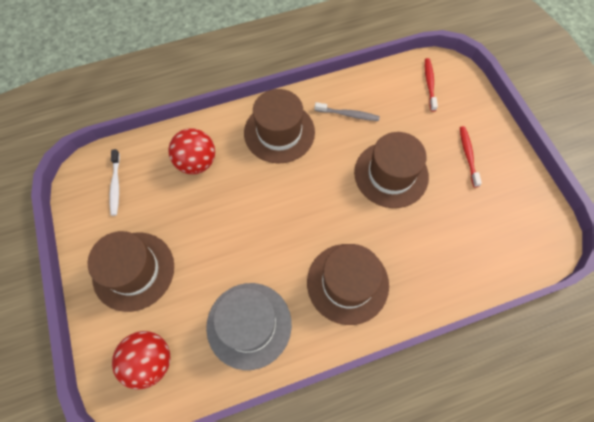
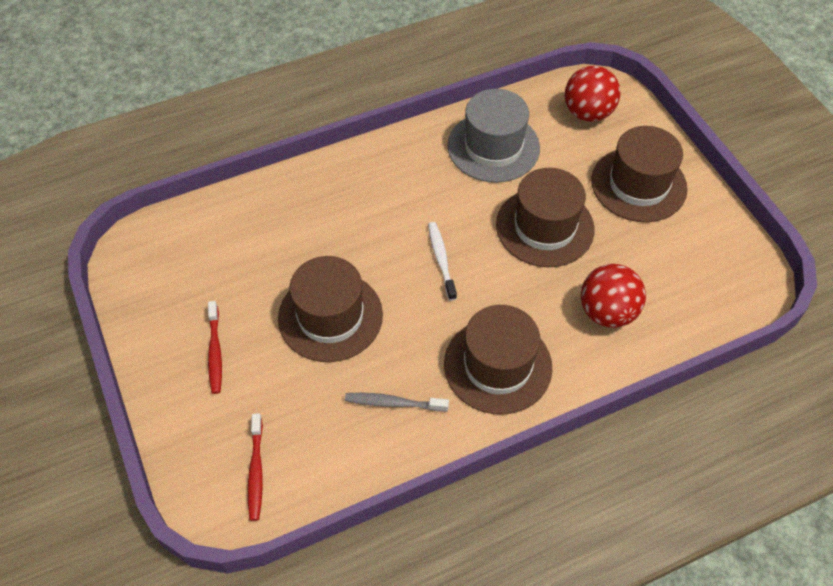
camera: 175 degrees right, 10 degrees down
(116, 185) = (705, 274): white toothbrush -> white toothbrush (441, 260)
(347, 283) = (387, 190): brown hat -> brown hat (544, 227)

